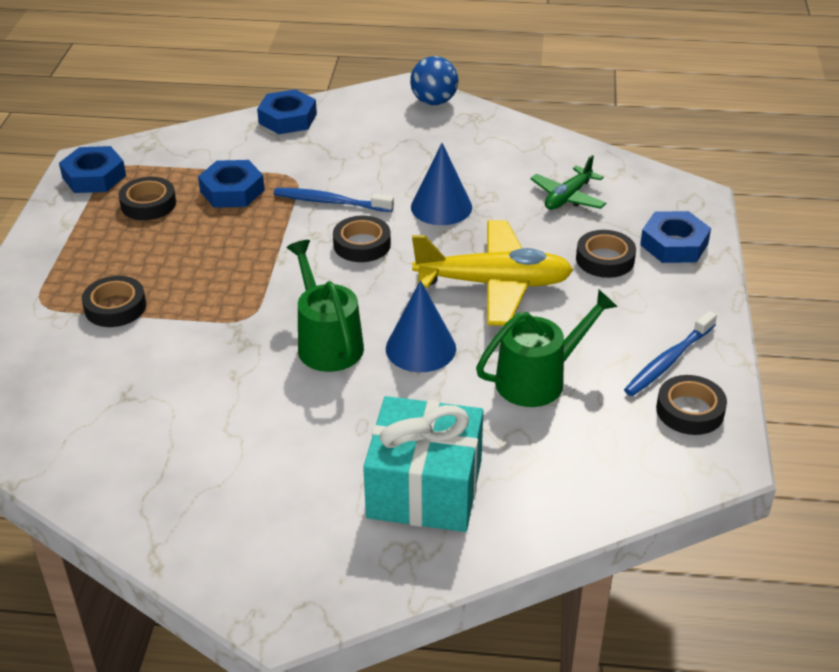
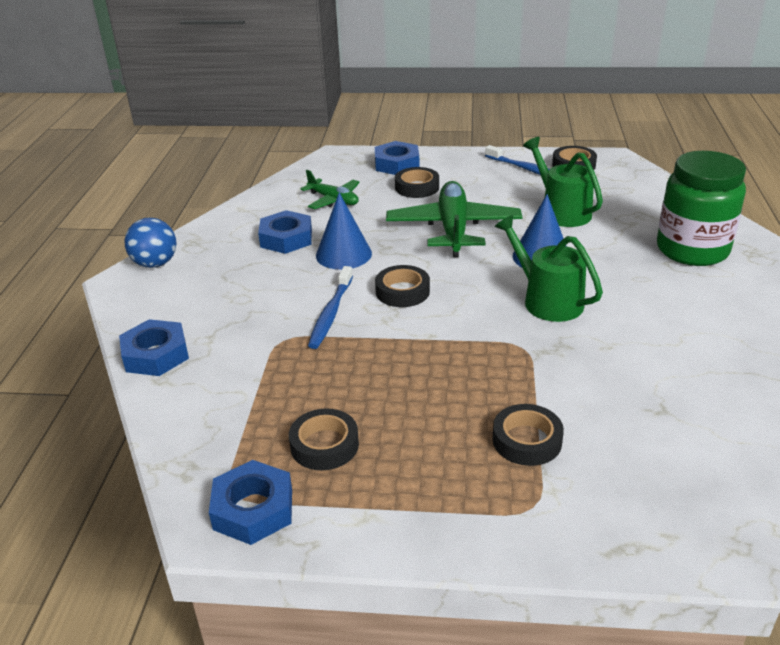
camera: 90 degrees left, 5 degrees down
(232, 191) = (303, 380): blue nut -> blue nut (286, 238)
(327, 343) = (547, 300): green watering can -> green watering can turned 75 degrees clockwise
(425, 488) = (692, 250): turquoise gift -> green jar
(494, 284) = (453, 229): yellow plane -> green plane

